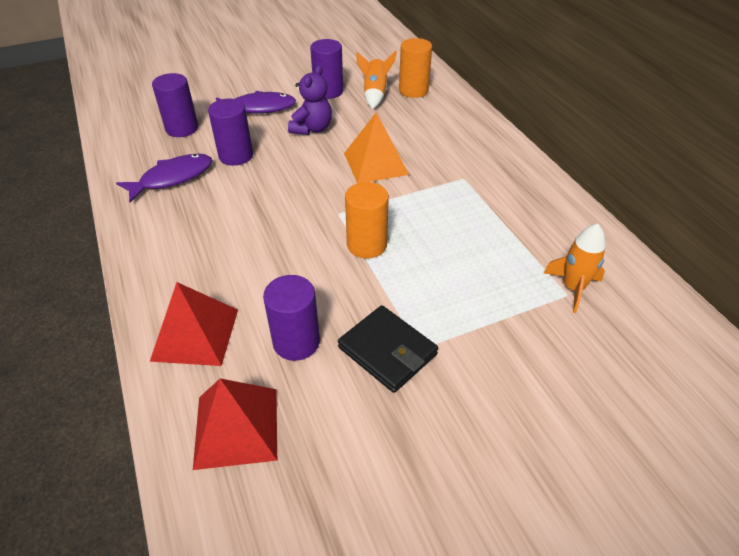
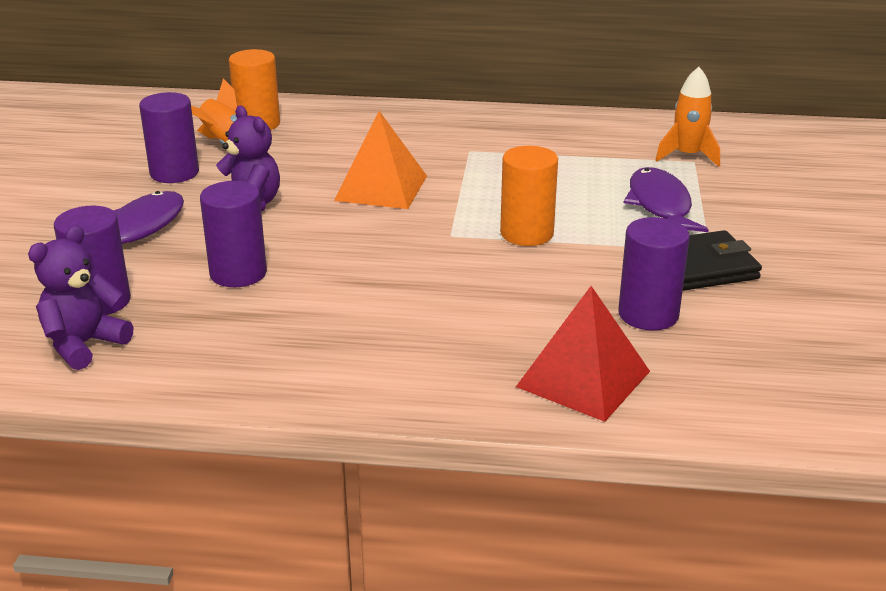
camera: 60 degrees left, 15 degrees down
(140, 141) = (84, 345): none -> purple teddy bear
(172, 178) = (228, 335): purple fish -> purple fish (660, 205)
(236, 427) = (749, 380): red pyramid -> none

